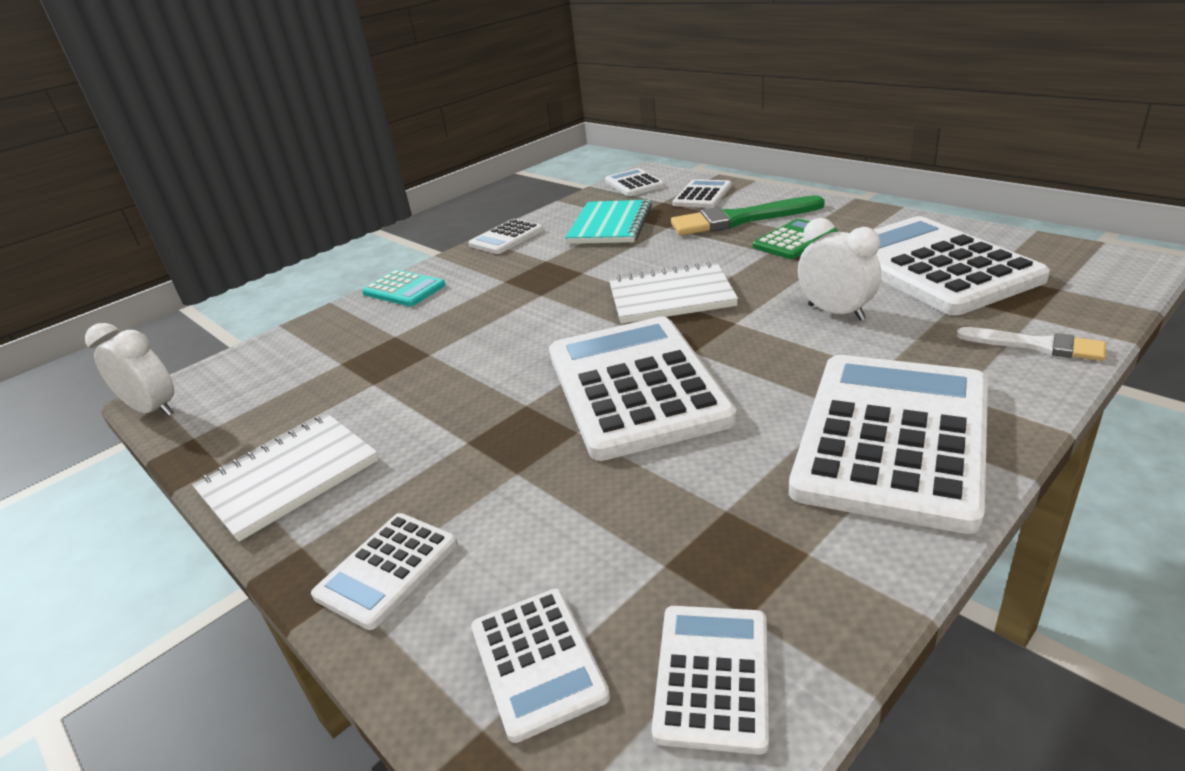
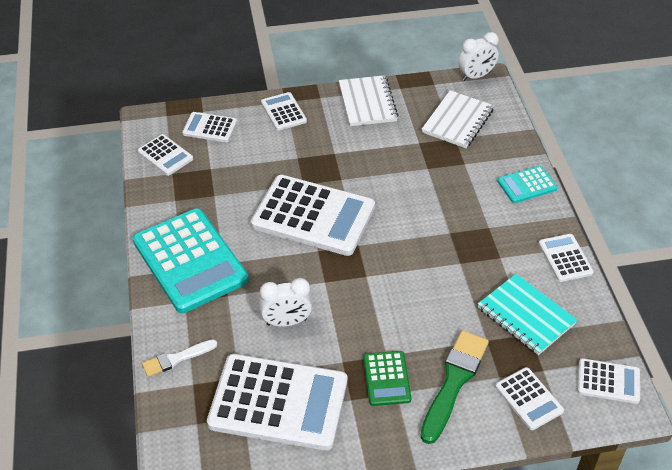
camera: 120 degrees right, 15 degrees up
(671, 297) = (381, 277): white notebook -> white notebook (457, 121)
(893, 438) = (190, 261): white calculator -> turquoise calculator

